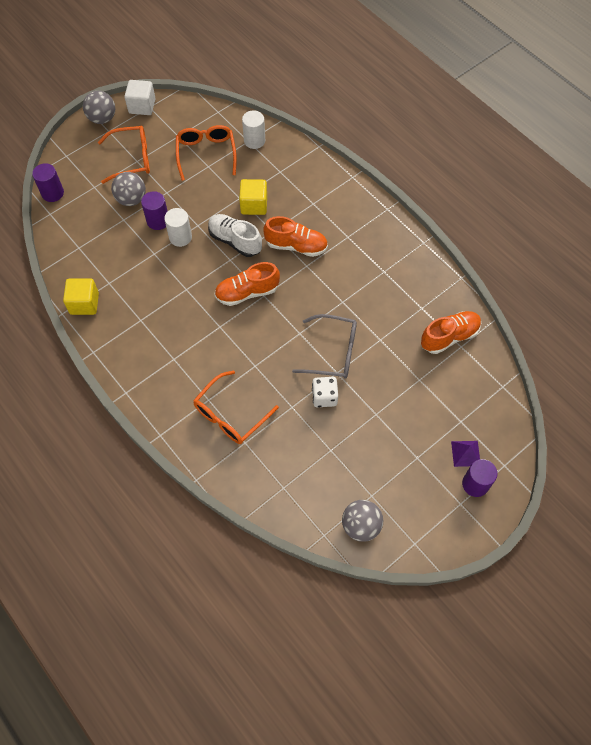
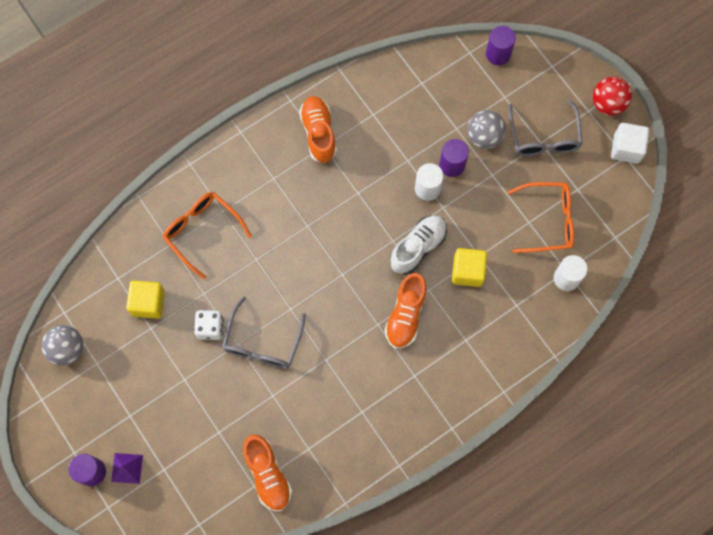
camera: 95 degrees right, 10 degrees up
(84, 303) = (349, 90): yellow cube -> yellow cube (148, 303)
(102, 118) = (607, 104): grey ball -> red ball
(131, 159) = (543, 136): orange glasses -> grey glasses
(247, 292) = (347, 256): orange shoe -> orange shoe (318, 133)

